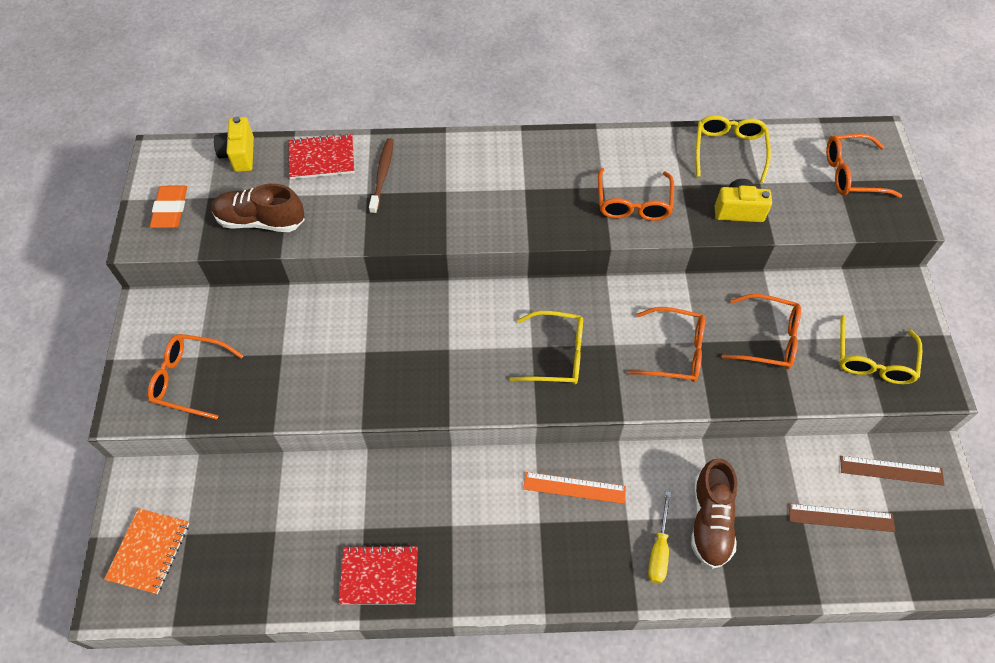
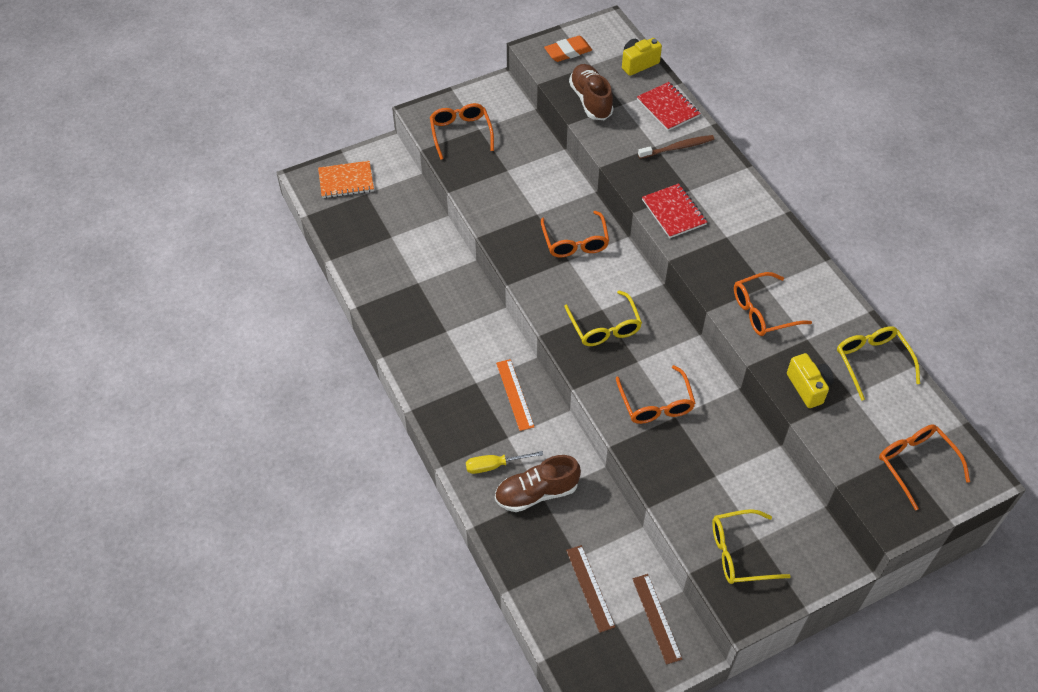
camera: 65 degrees right, 5 degrees down
(379, 576) = (390, 305): red notebook -> red notebook (674, 212)
(729, 150) = (872, 362): yellow glasses -> yellow glasses turned 90 degrees counterclockwise
(768, 339) = (710, 467): orange glasses -> orange glasses (575, 242)

